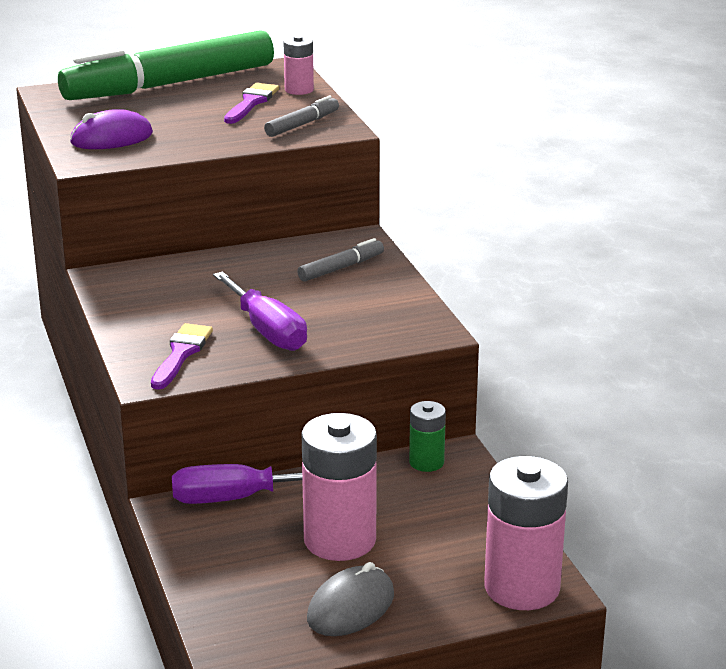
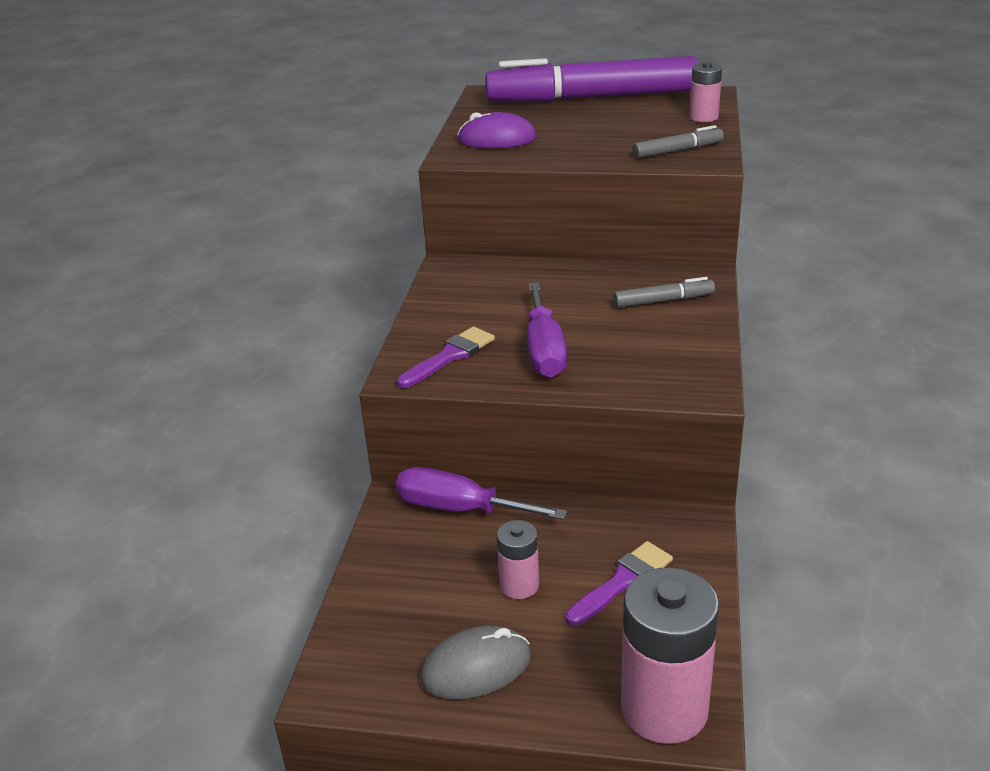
camera: 30 degrees right, 5 degrees up
(170, 84) = (592, 98): green marker -> purple marker
(251, 103) = (648, 123): purple brush -> purple brush (622, 581)
(339, 540) = (519, 585): pink battery -> pink battery, size x0.52
(426, 462) = (662, 523): green battery -> none

